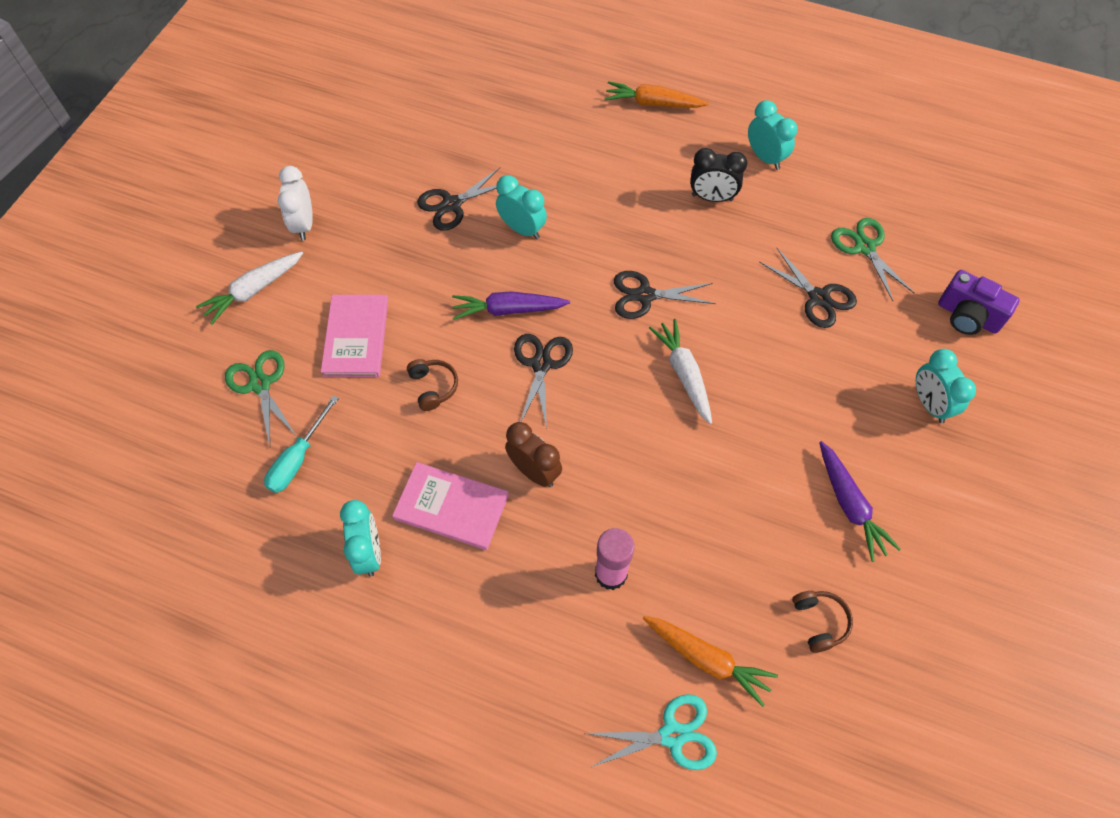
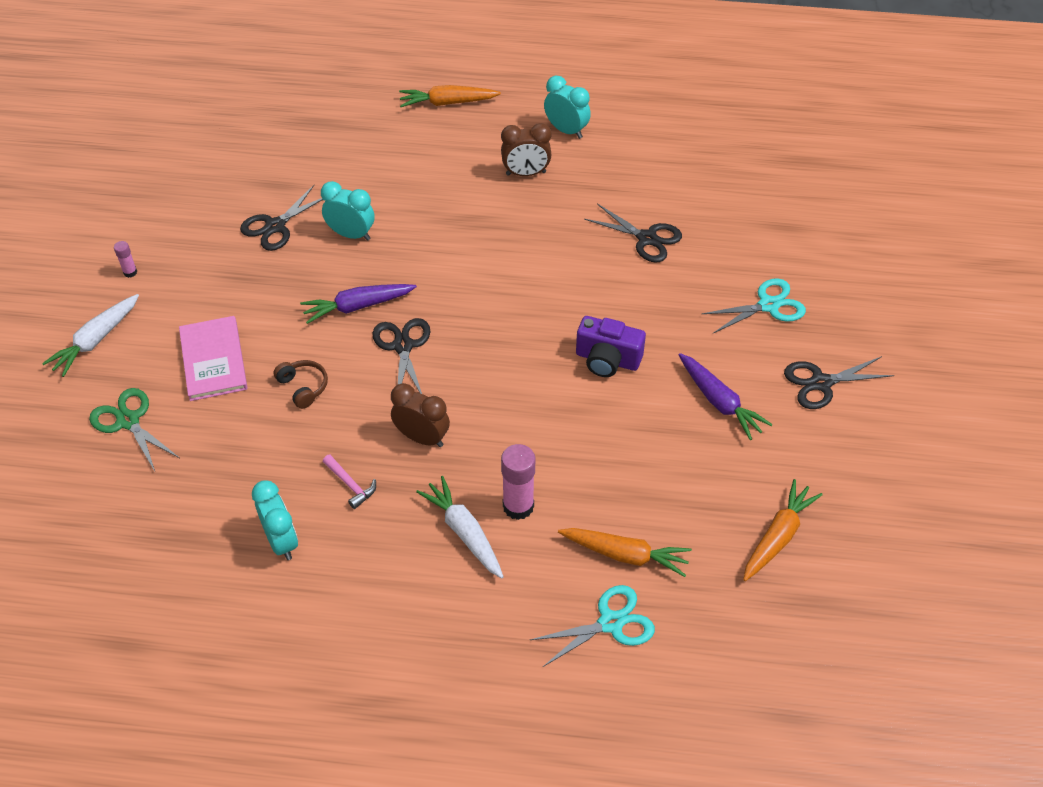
camera: 15 degrees left, 10 degrees down
(298, 459) = (186, 477): turquoise screwdriver -> none
(304, 225) = (130, 272): white clock -> pink glue stick
(451, 507) = (351, 485): pink book -> pink hammer
(645, 295) = (485, 268): black scissors -> black scissors (821, 383)
(684, 374) = (540, 327): white carrot -> white carrot (464, 532)
(712, 197) = (526, 173): black clock -> brown clock
(819, 622) = (717, 501): brown headphones -> none
(865, 247) = (677, 188): green scissors -> none
(874, 680) = (778, 536): none -> orange carrot
(929, 404) = (768, 305): turquoise clock -> turquoise scissors
(967, 316) = (783, 227): purple camera -> purple camera (607, 359)

